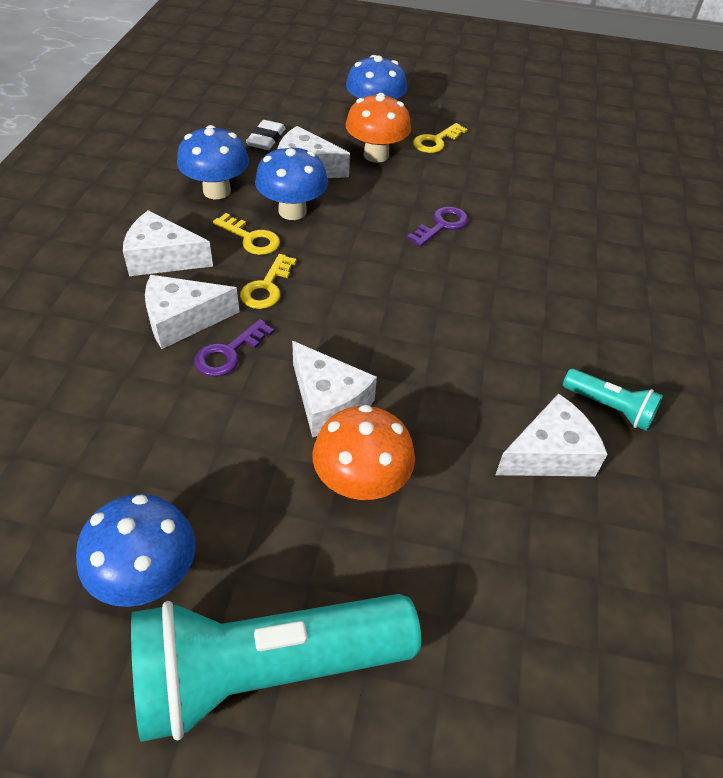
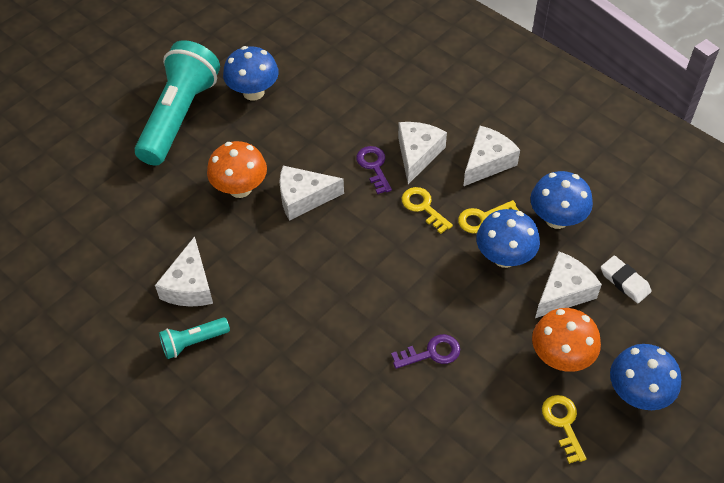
camera: 125 degrees right, 5 degrees up
(442, 225) = (432, 353): purple key -> purple key turned 90 degrees counterclockwise

